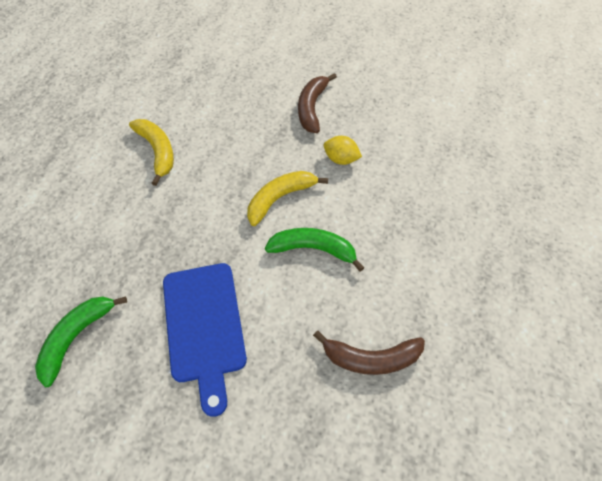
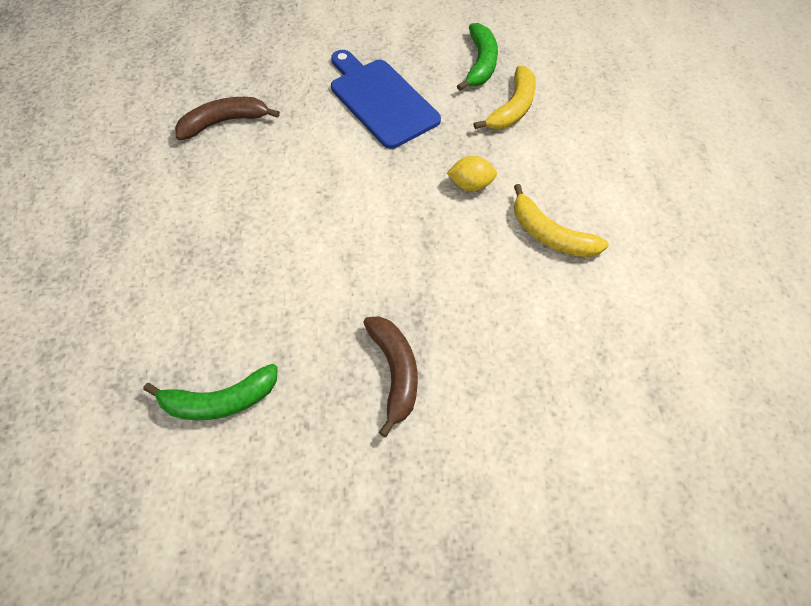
camera: 155 degrees right, 0 degrees up
(280, 198) = (373, 229): yellow banana -> yellow banana (512, 108)
(313, 249) = (311, 190): green banana -> green banana (219, 401)
(341, 159) = (321, 304): yellow lemon -> yellow lemon (470, 185)

